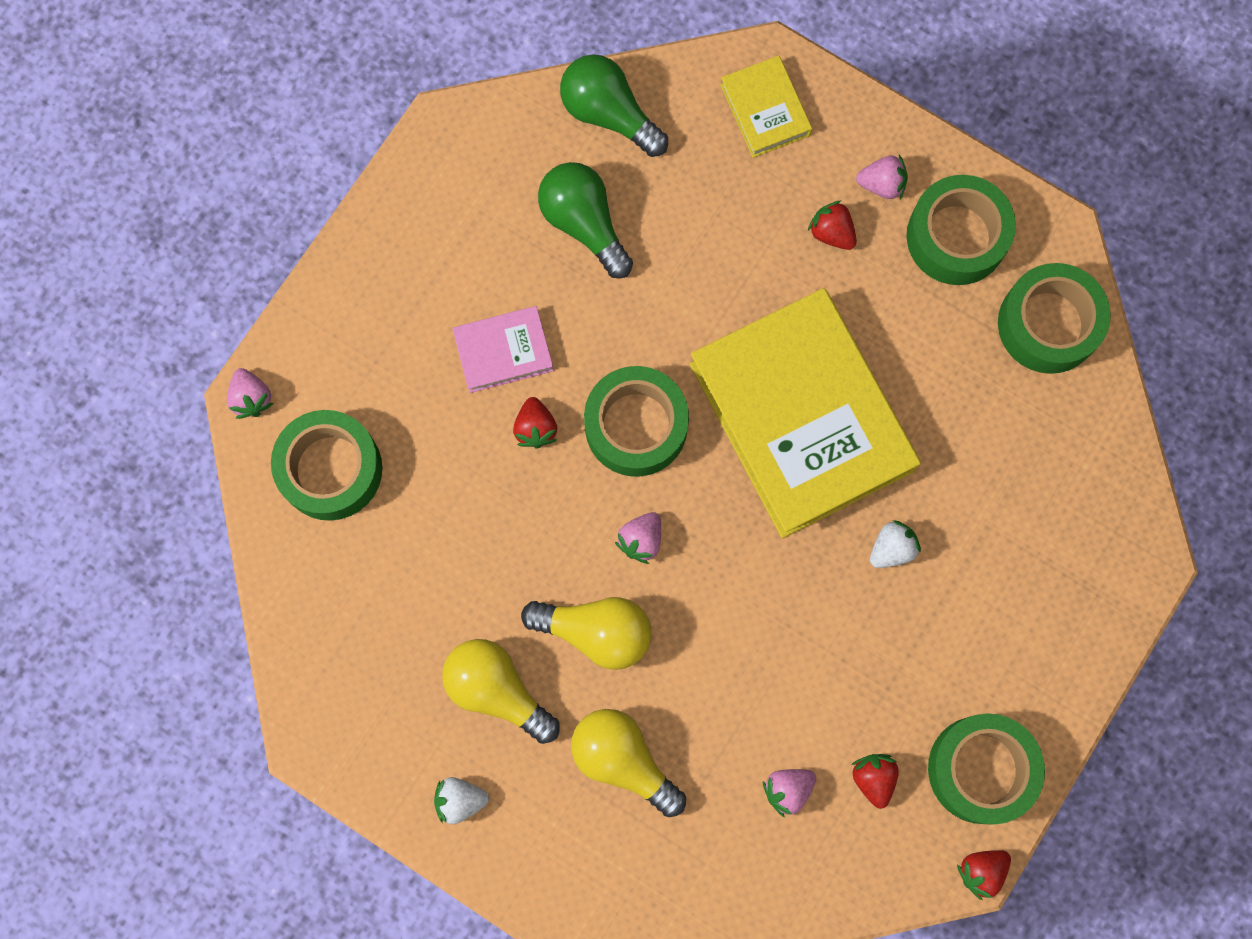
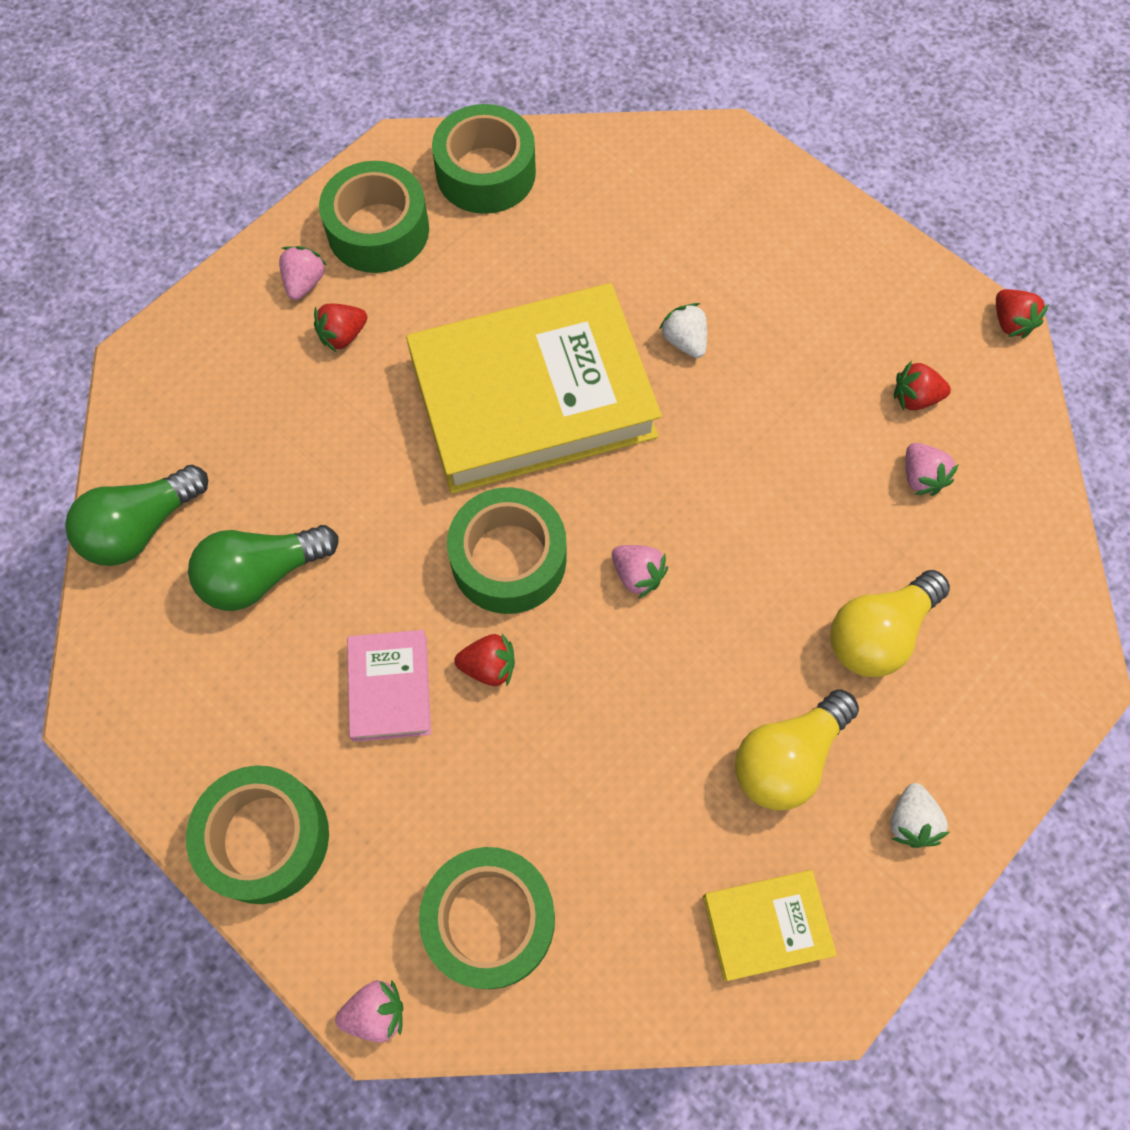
camera: 80 degrees left, 10 degrees down
(596, 632) = (733, 639): yellow light bulb -> none
(765, 110) = (190, 373): yellow book -> yellow book (766, 925)
(981, 769) = (912, 305): green tape -> green tape (265, 838)

